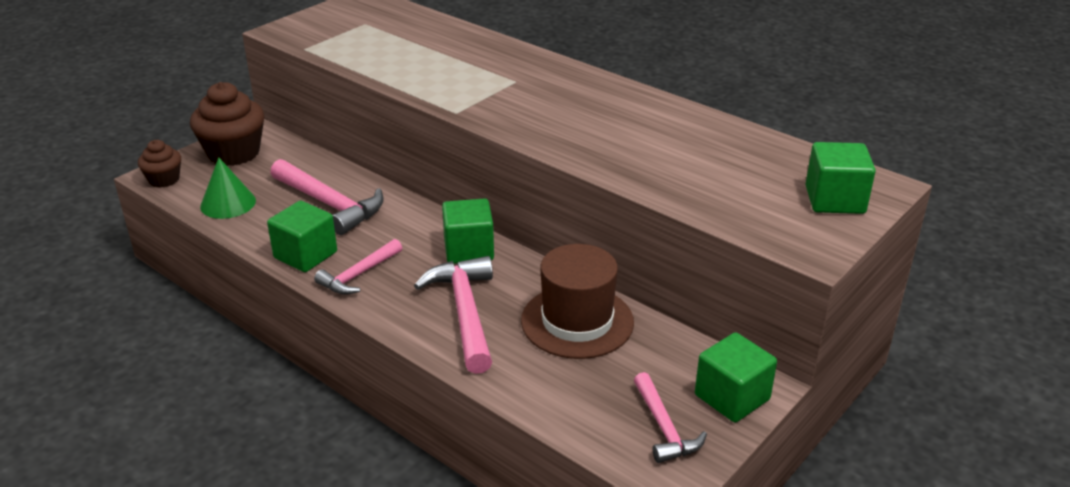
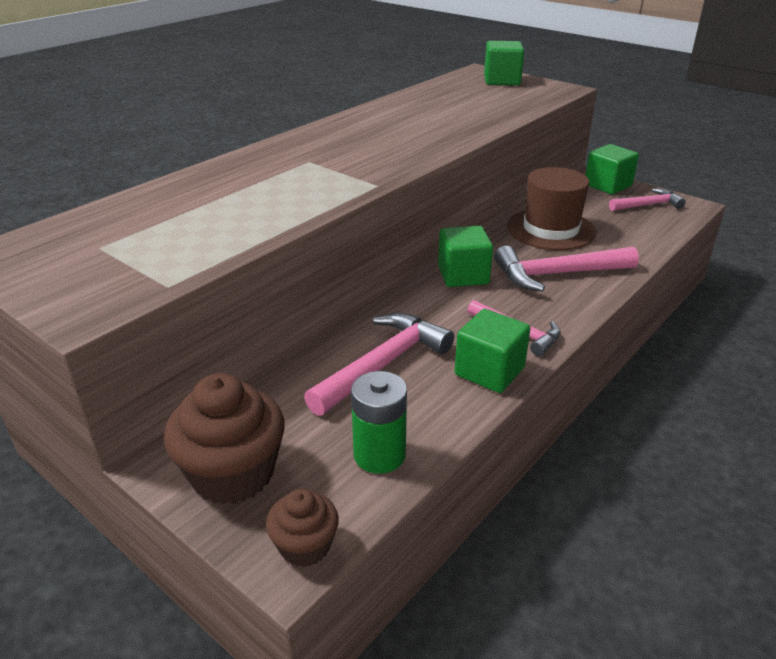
camera: 90 degrees left, 0 degrees up
(228, 203) = (379, 455): green cone -> green battery

